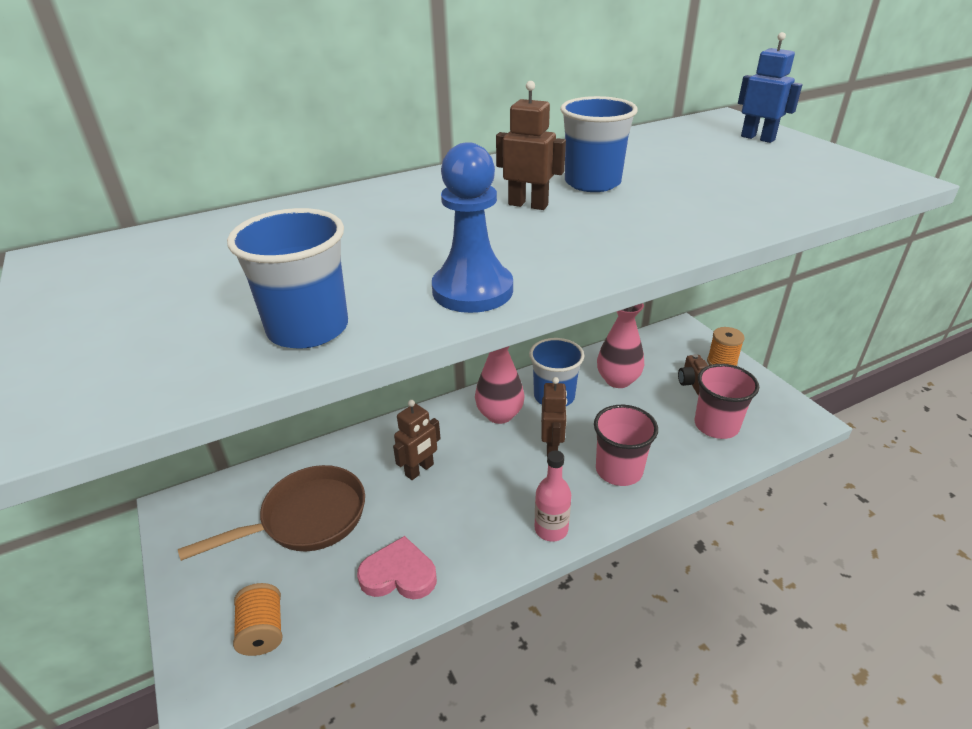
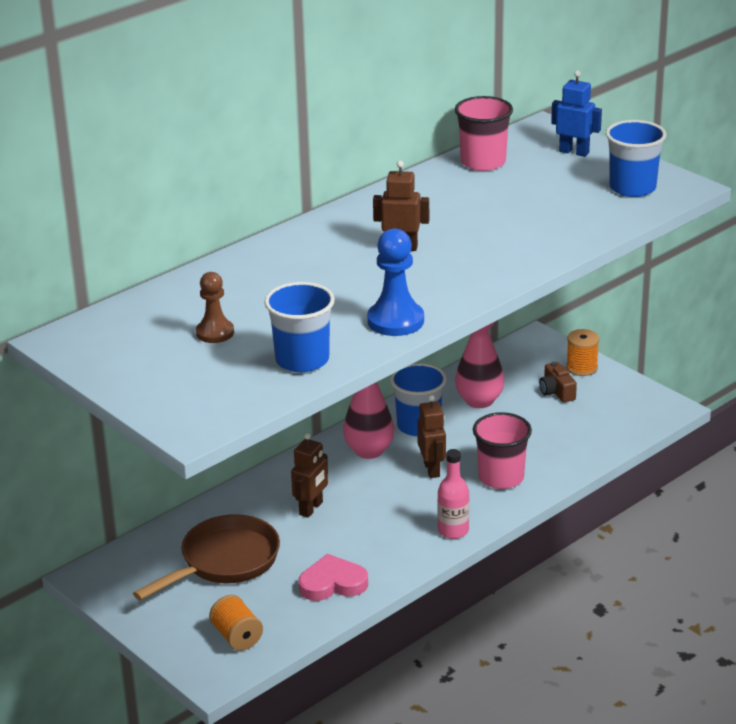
camera: 15 degrees left, 5 degrees down
(234, 274) = (215, 333): none -> brown pawn
(592, 183) = (445, 219): blue cup -> blue cup (632, 188)
(716, 425) = (584, 427): pink cup -> pink cup (483, 162)

